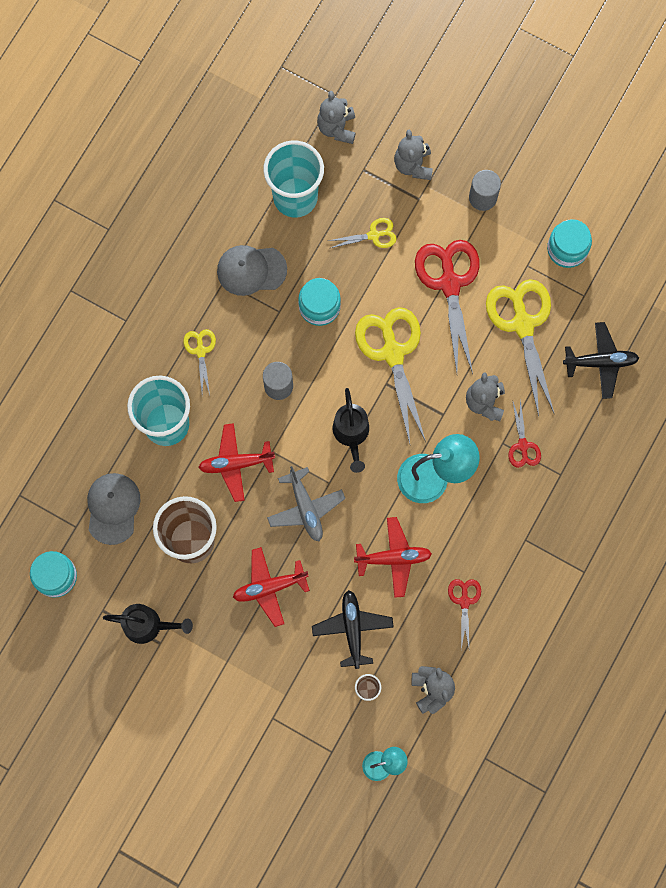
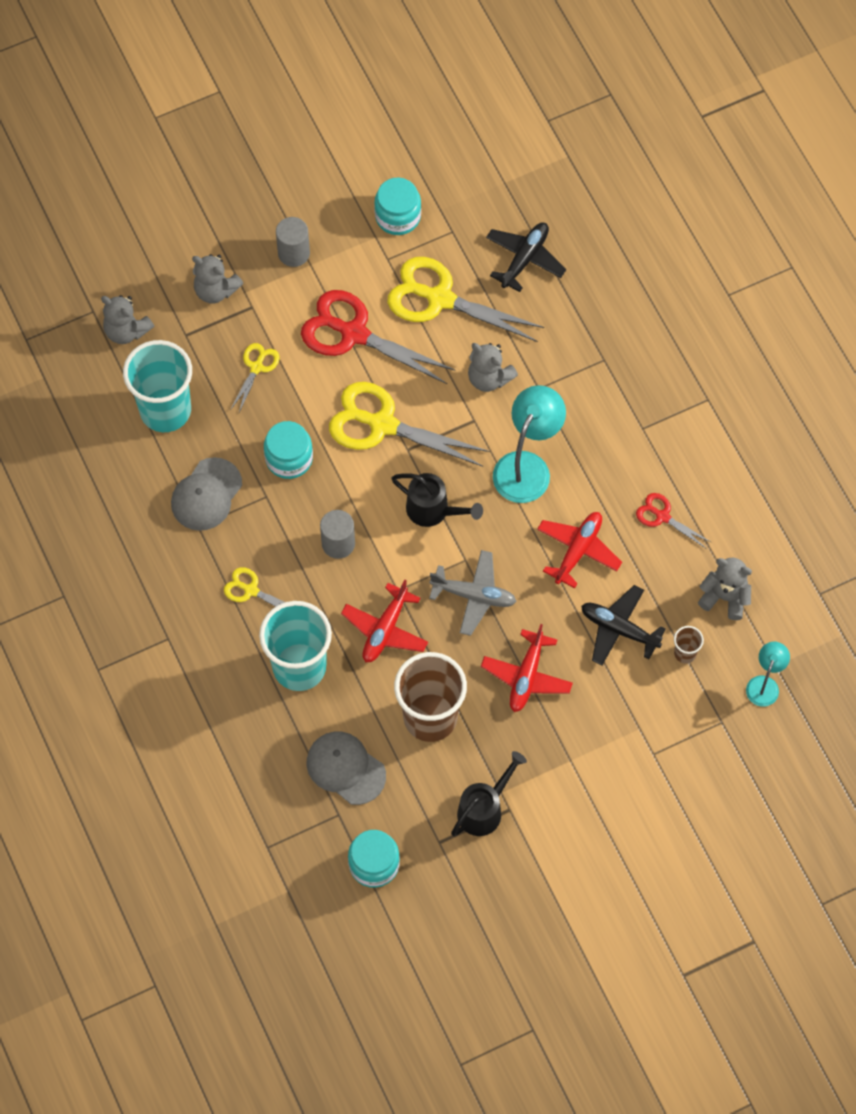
camera: 55 degrees left, 10 degrees down
(523, 445) = (553, 373): red scissors -> none

